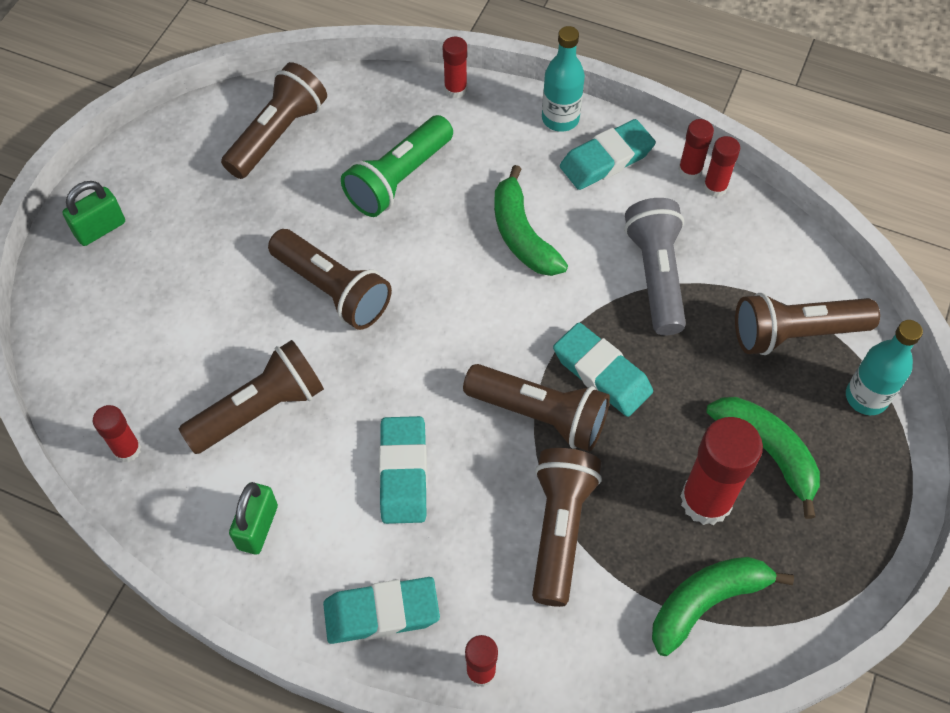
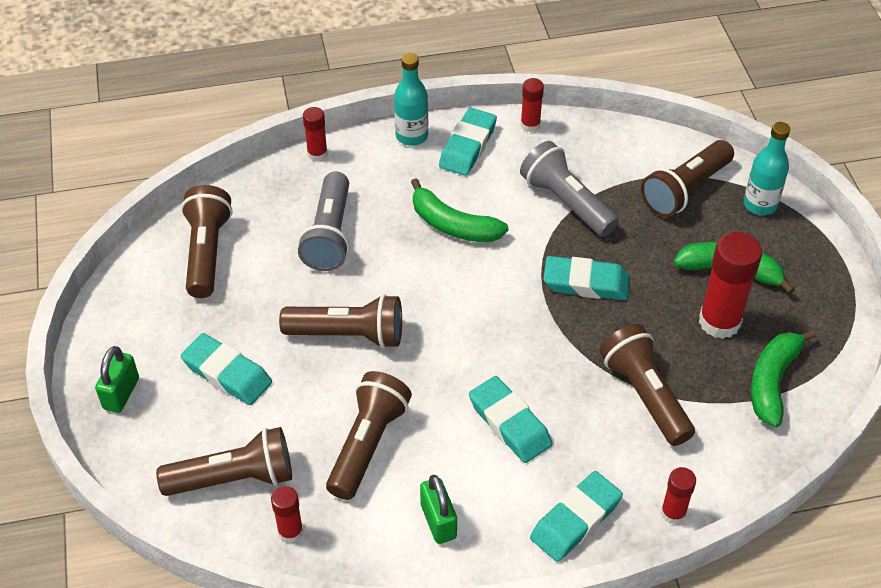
camera: 35 degrees left, 10 degrees down
(199, 263) = (227, 373): none -> turquoise eraser
(398, 179) = (329, 235): green flashlight -> grey flashlight
(540, 415) = (568, 332): brown flashlight -> brown flashlight (234, 478)
(715, 187) = (556, 127): red glue stick -> none

